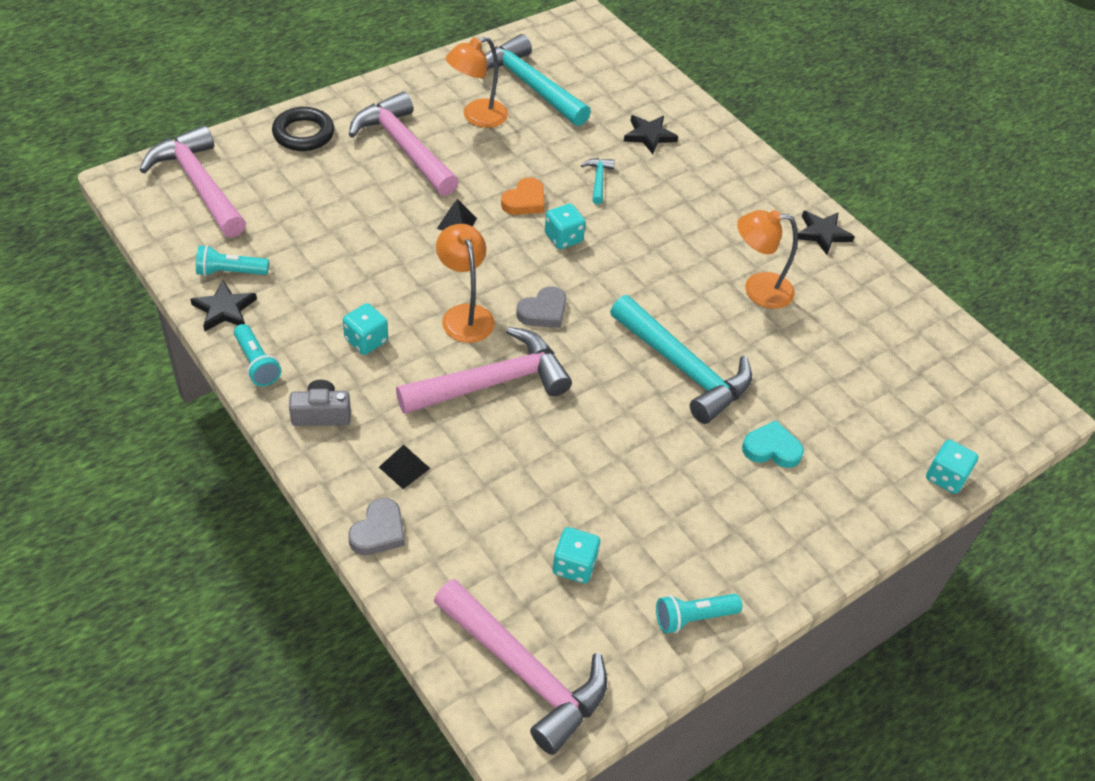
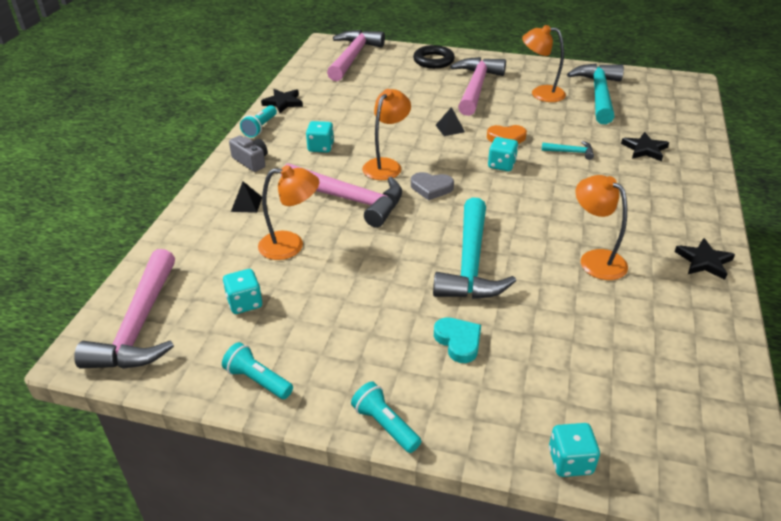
camera: 55 degrees right, 10 degrees down
(230, 272) = (309, 91): turquoise flashlight -> turquoise flashlight (385, 425)
(378, 531) = (191, 219): grey heart -> none
(520, 475) = (291, 245): none -> orange lamp
(598, 180) = (571, 152): turquoise hammer -> turquoise hammer turned 45 degrees clockwise

